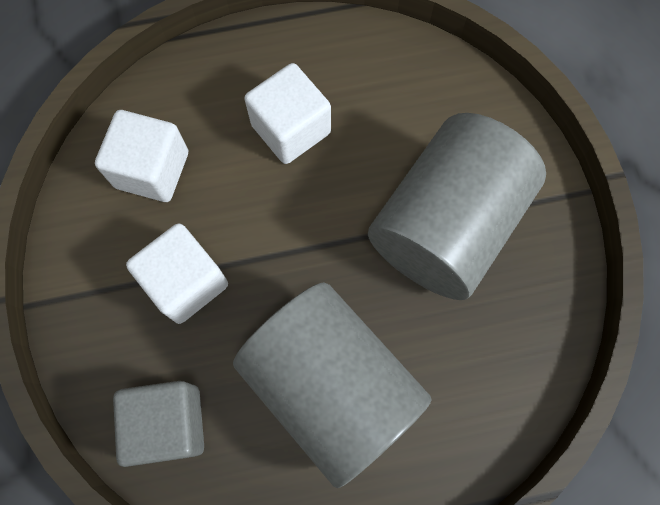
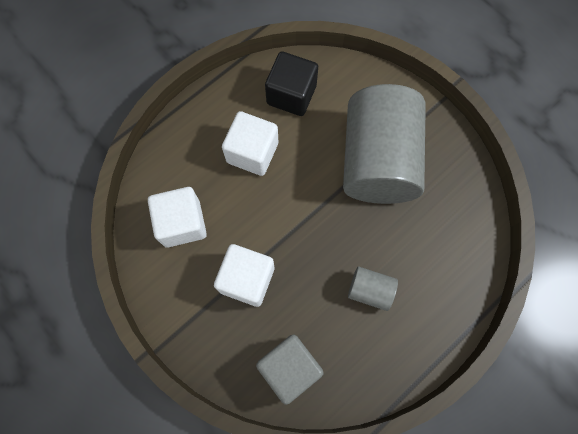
camera: 30 degrees left, 0 degrees up
(331, 386) = (370, 290): grey cylinder -> grey cylinder, size x0.42
(385, 82) = (291, 95): none -> black cube

